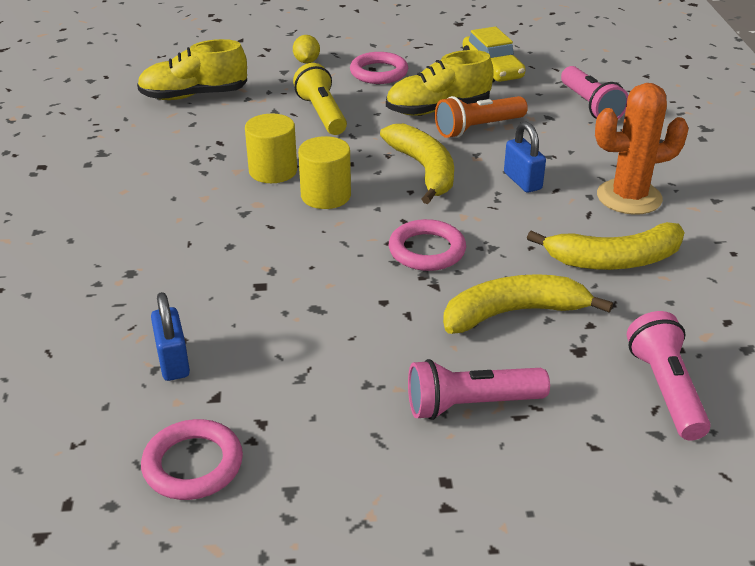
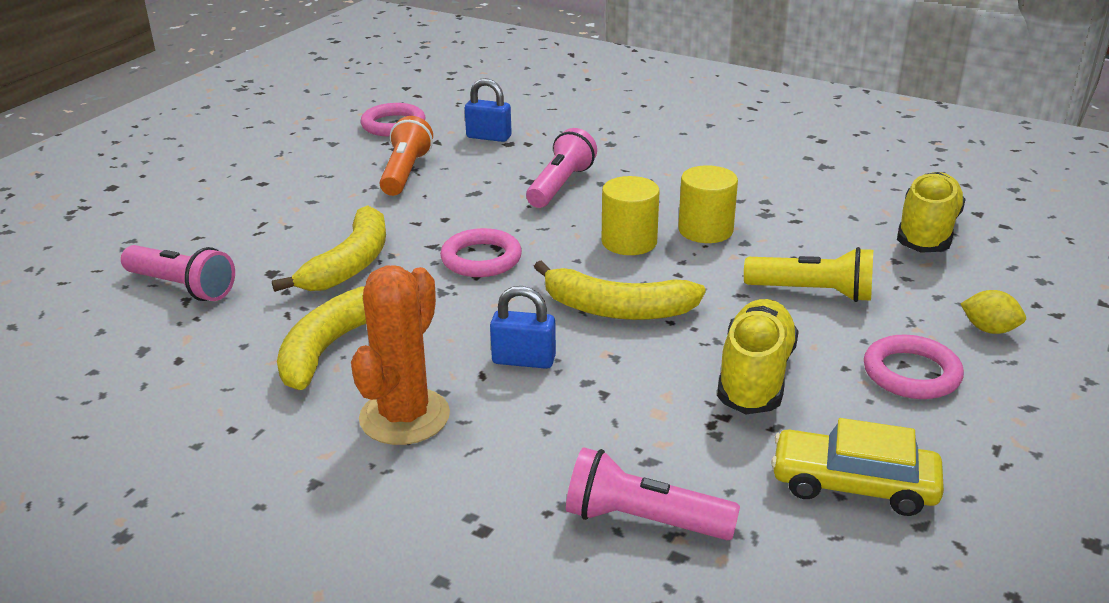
camera: 125 degrees right, 5 degrees down
(470, 405) = (298, 211): pink flashlight -> pink flashlight (560, 185)
(478, 128) = (674, 384): orange flashlight -> orange flashlight (405, 172)

